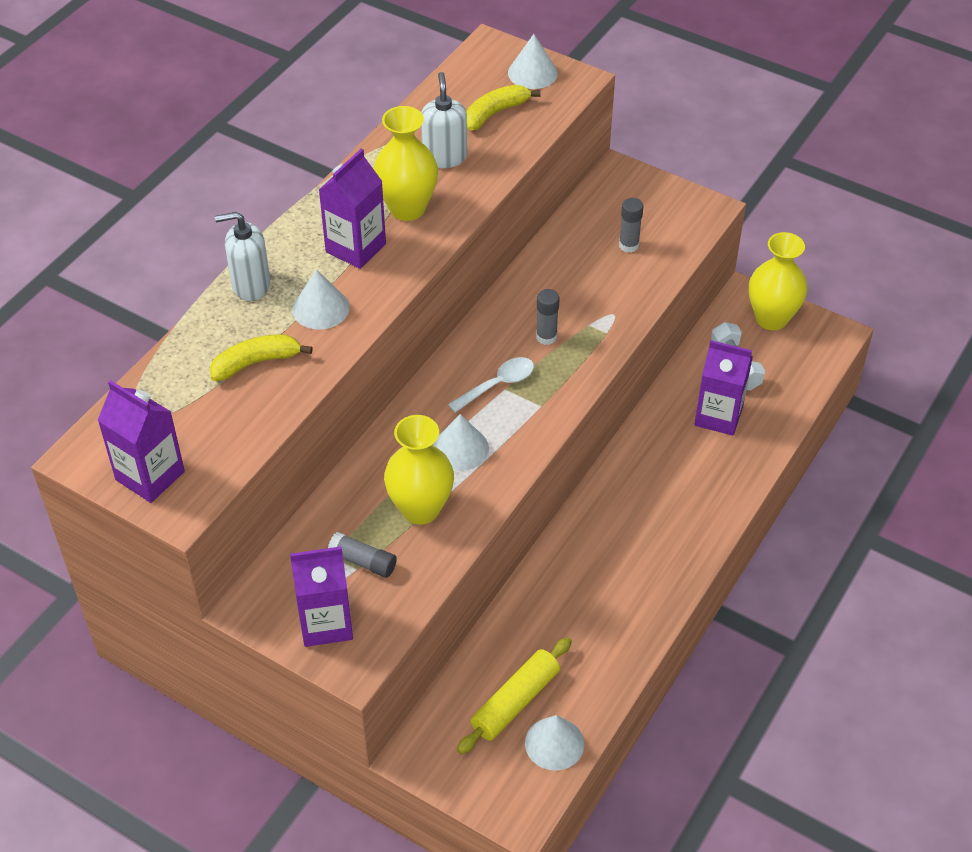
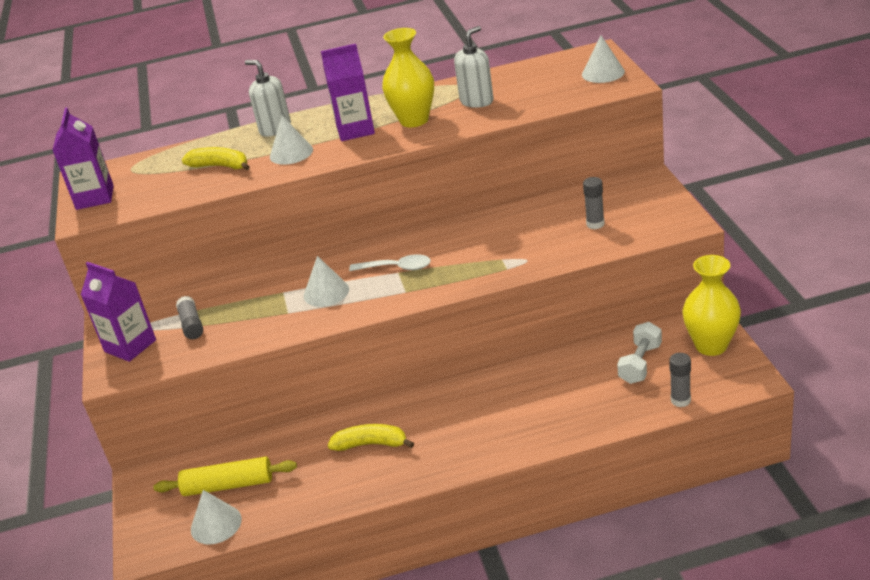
camera: 50 degrees right, 15 degrees down
(420, 509) = (258, 313): yellow vase -> none
(495, 113) = (544, 87): yellow banana -> yellow banana (371, 444)
(546, 337) = (464, 254): grey glue stick -> grey glue stick (680, 400)
(718, 416) = (585, 389): purple carton -> none

